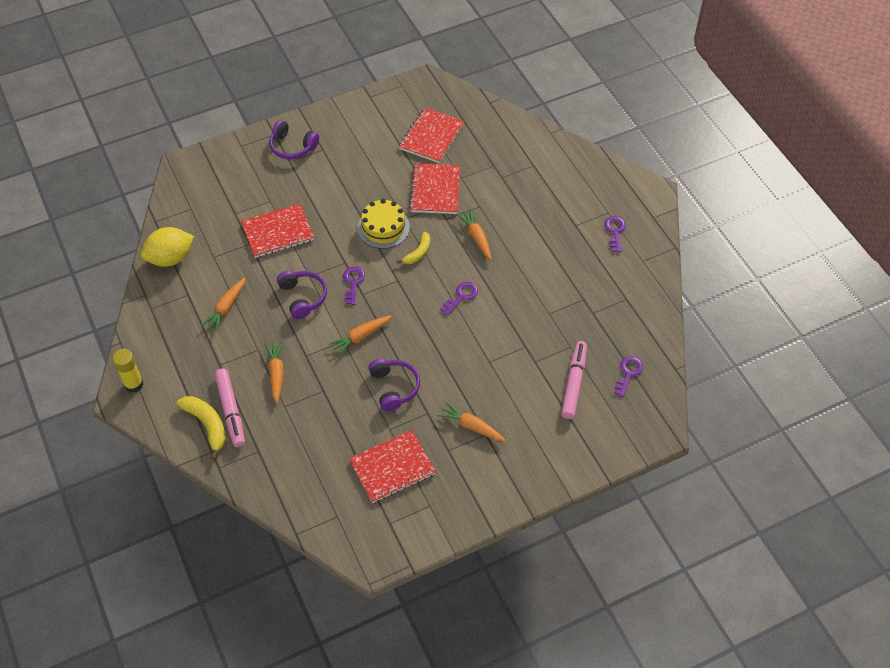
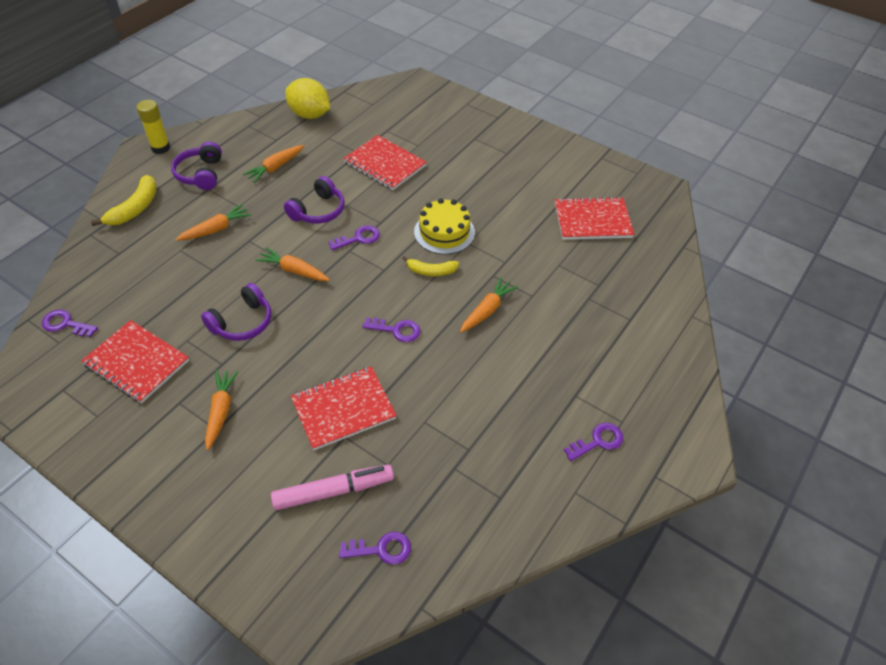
camera: 60 degrees right, 5 degrees down
(226, 307) = (275, 167): orange carrot -> orange carrot turned 45 degrees counterclockwise
(231, 411) = (158, 217): pink marker -> none
(292, 147) = (493, 133): purple headphones -> purple headphones (200, 174)
(319, 507) = (65, 324): none -> purple key
(435, 190) = (524, 251): red notebook -> red notebook (343, 409)

